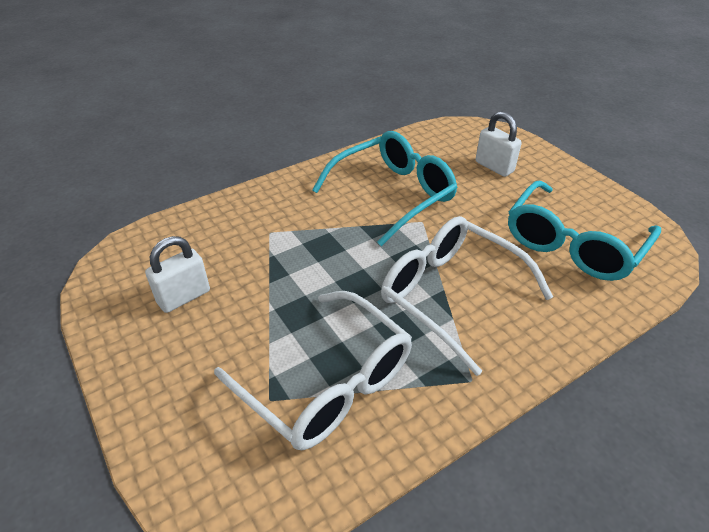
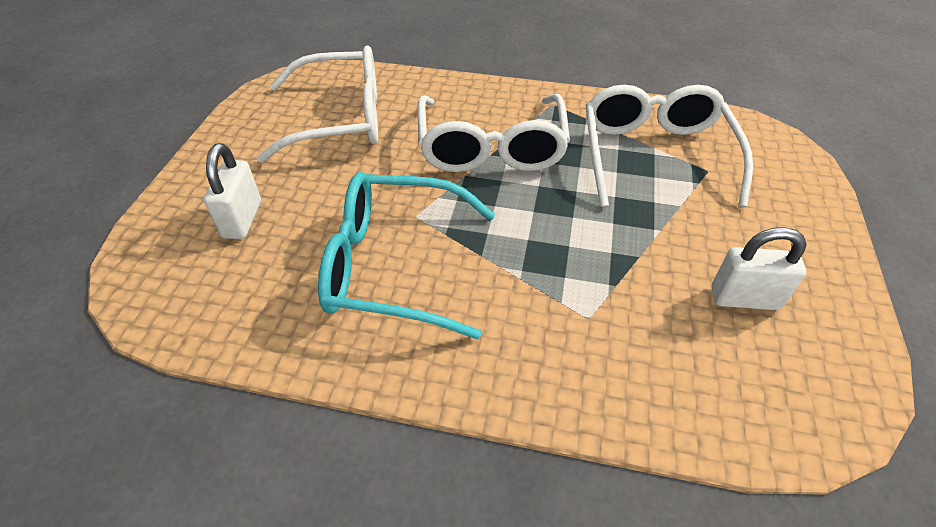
camera: 135 degrees left, 5 degrees up
(573, 243) = (339, 119): turquoise glasses -> white glasses

